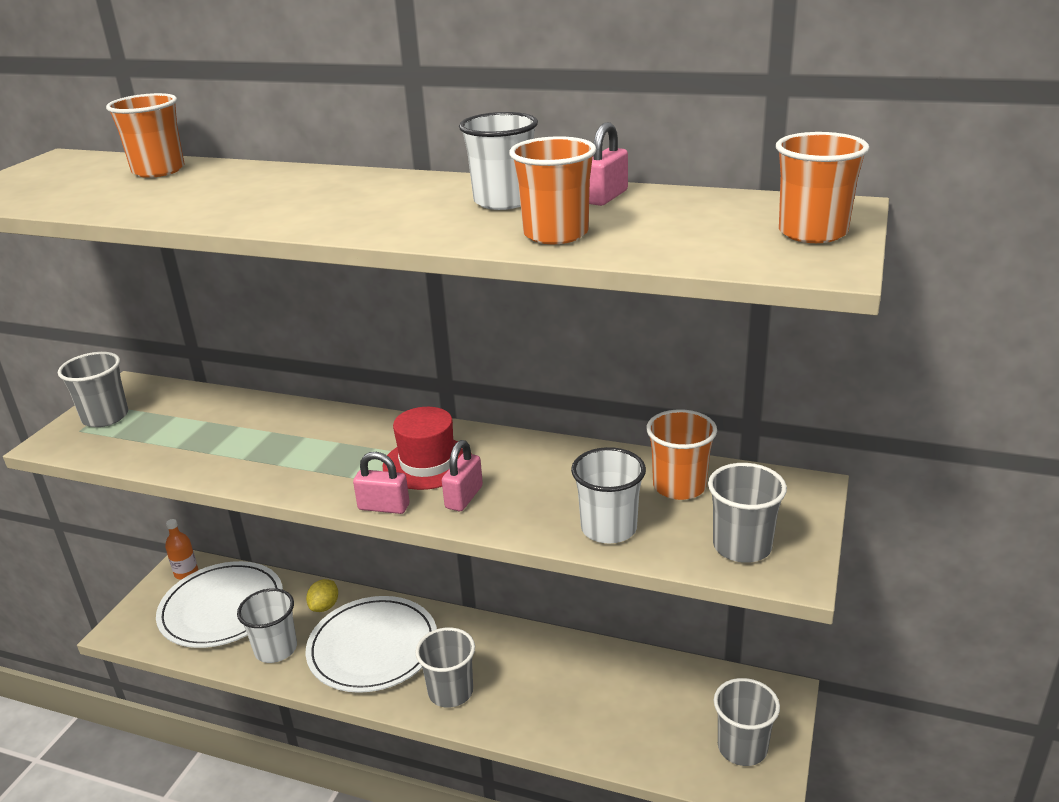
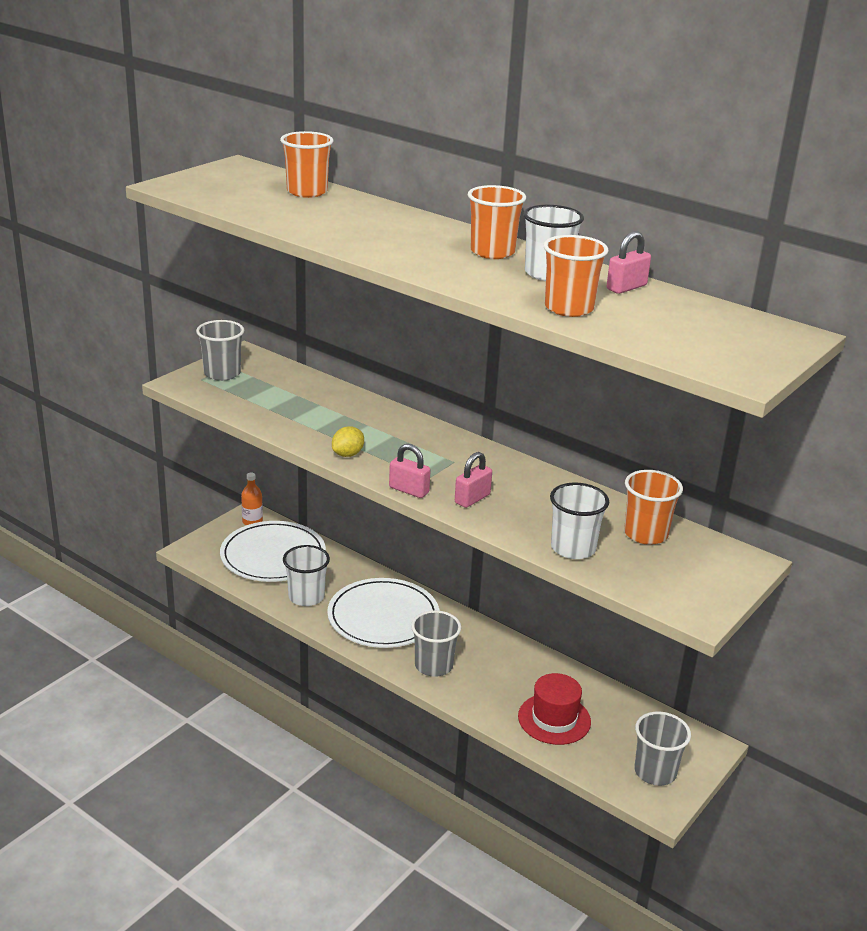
camera: 15 degrees right, 0 degrees up
(324, 606) = (355, 576): yellow lemon -> yellow lemon (348, 454)
(427, 463) = (455, 468): red hat -> red hat (554, 719)
(742, 546) = (670, 587): grey cup -> none
(812, 233) = (758, 349): orange cup -> orange cup (492, 252)

